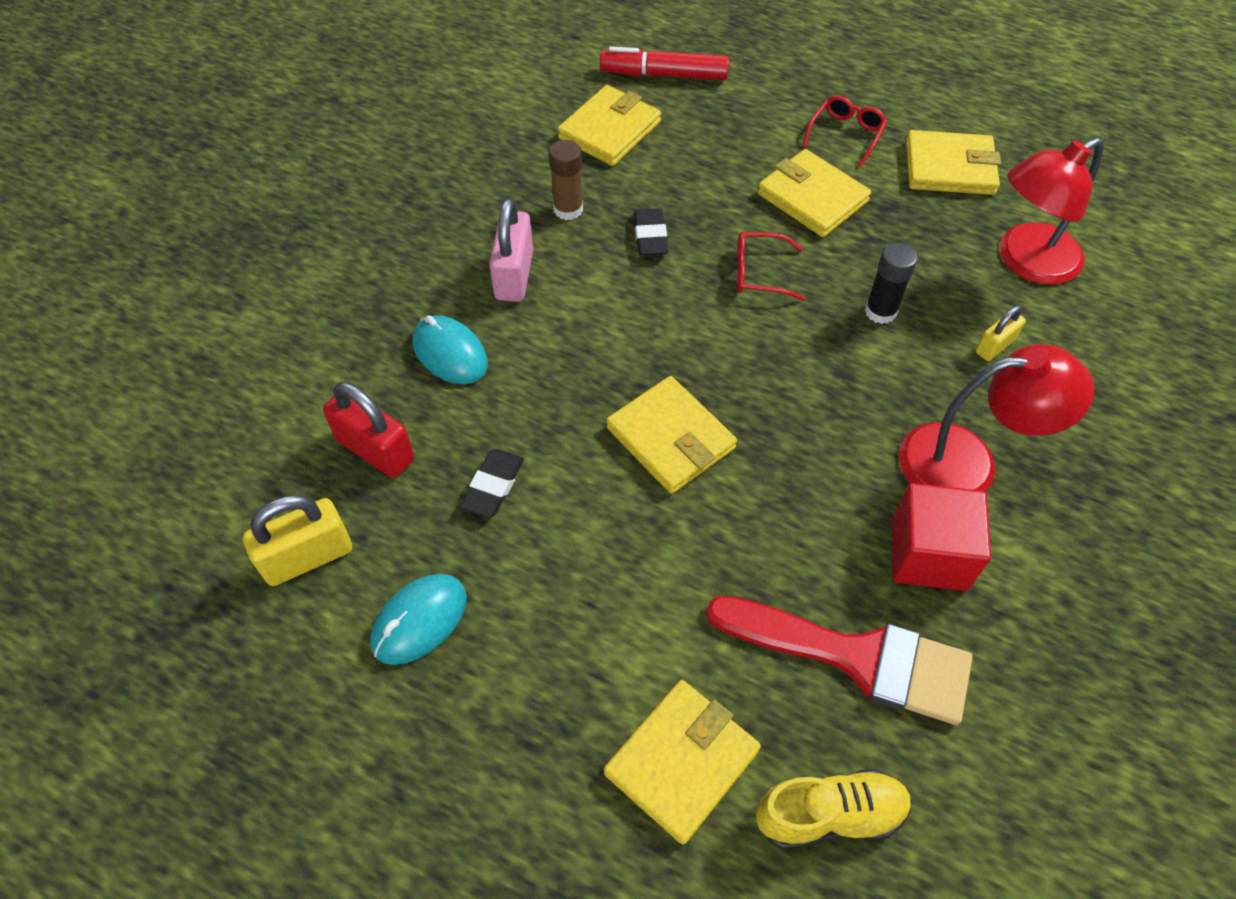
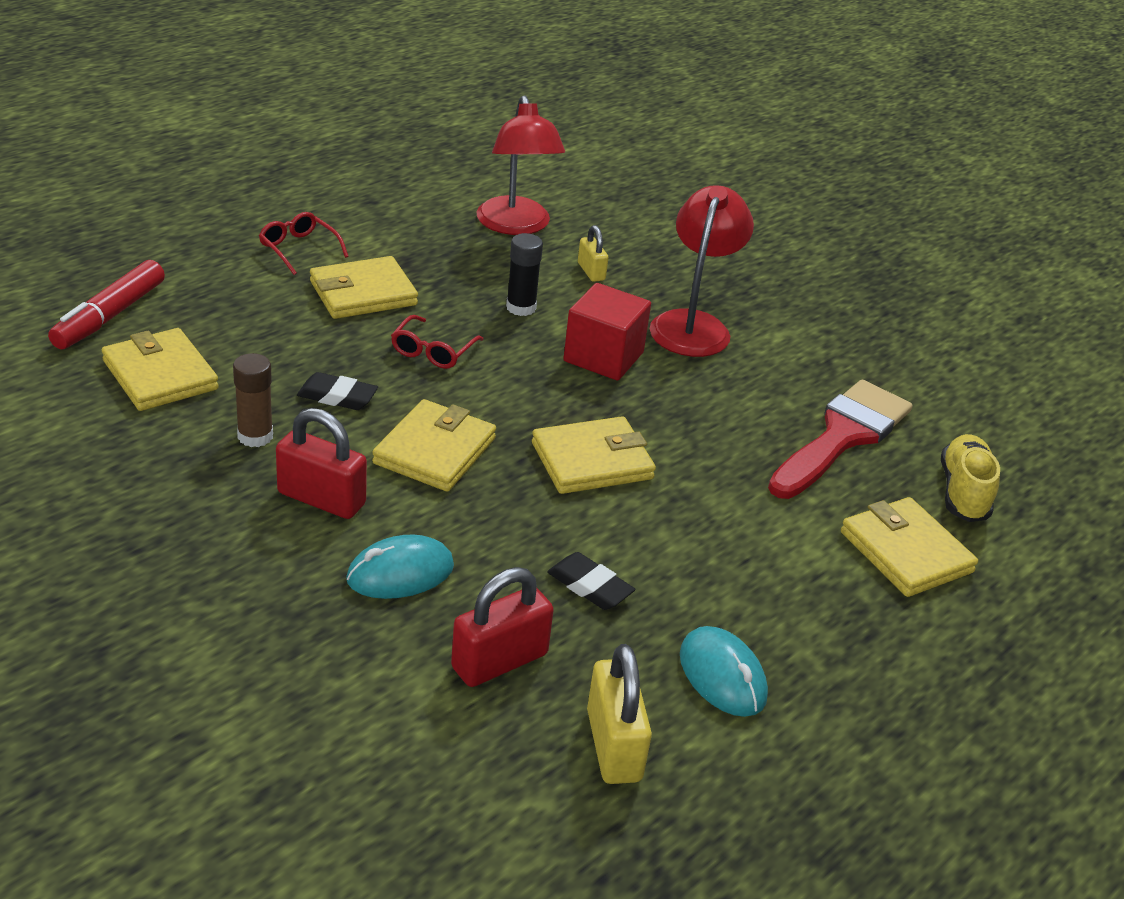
camera: 75 degrees left, 20 degrees down
(514, 275) = (321, 499): pink padlock -> red padlock
(928, 554) = (767, 372): red cube -> red cube (603, 357)
(949, 168) = (385, 218): yellow wallet -> yellow wallet (435, 451)

